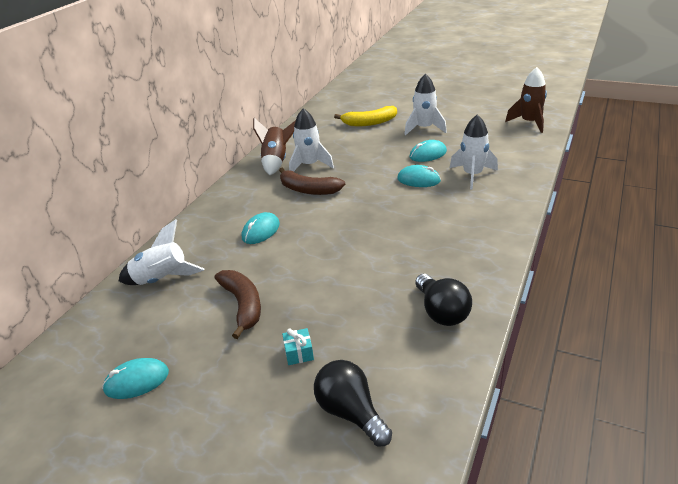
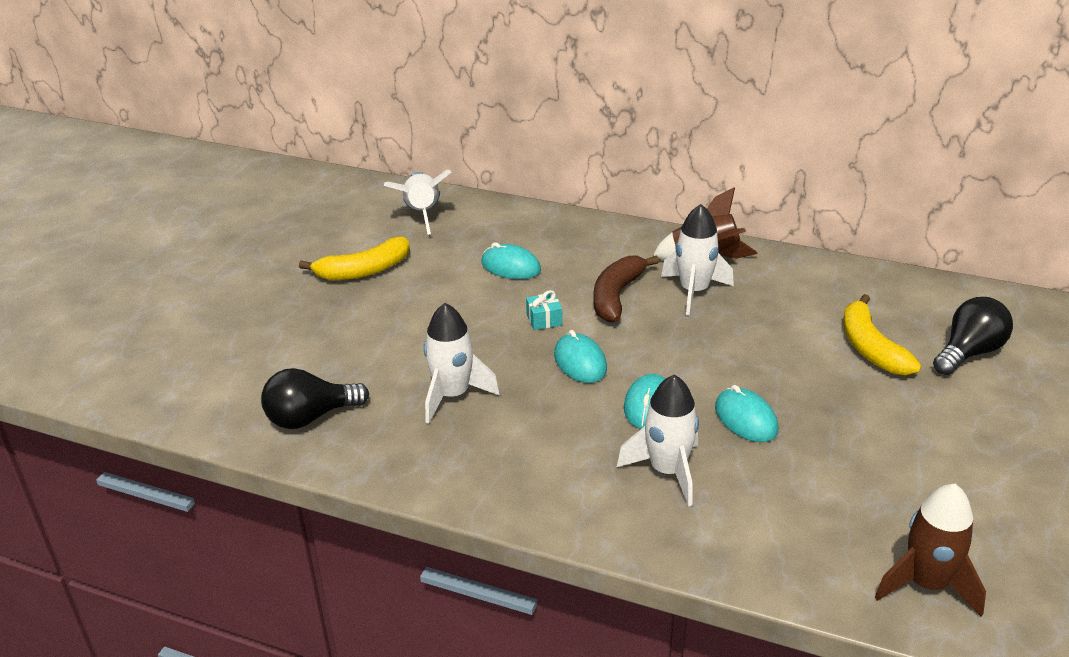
camera: 85 degrees right, 0 degrees up
(137, 381) = (272, 227): turquoise mouse -> turquoise mouse (580, 362)
(243, 305) = (364, 271): brown banana -> yellow banana
(299, 353) = (276, 314): turquoise gift -> turquoise gift (544, 320)
(350, 412) = (183, 351): black light bulb -> black light bulb (968, 353)
(424, 128) = (859, 417): white rocket -> white rocket (452, 395)

